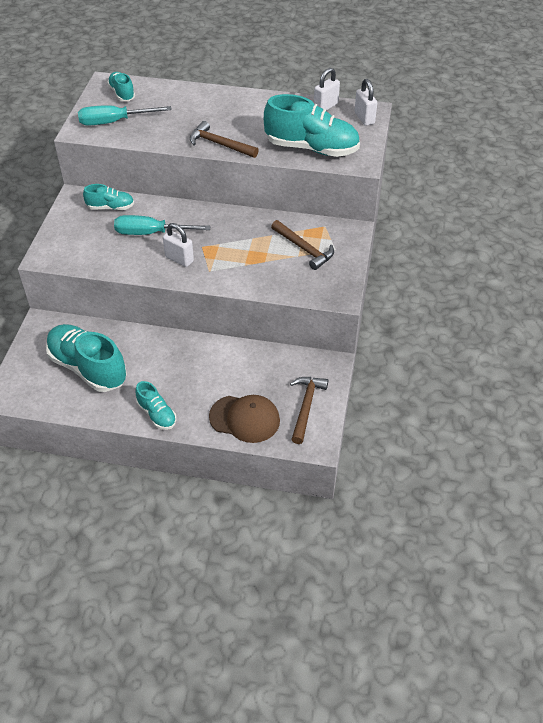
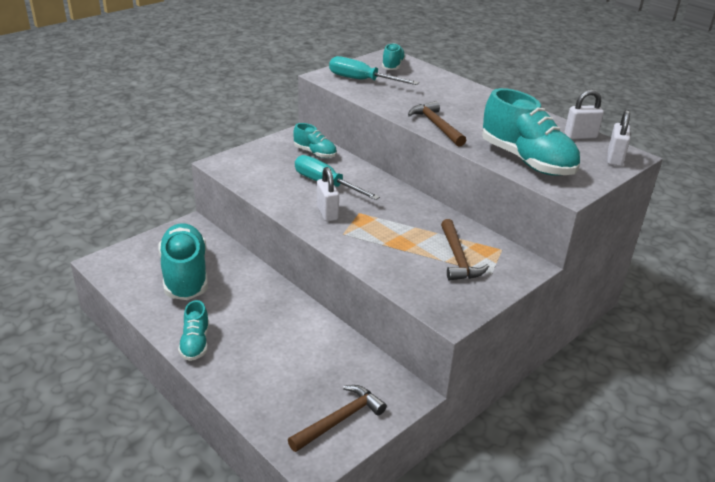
camera: 35 degrees right, 15 degrees down
(245, 419) = (267, 394): brown cap -> none

